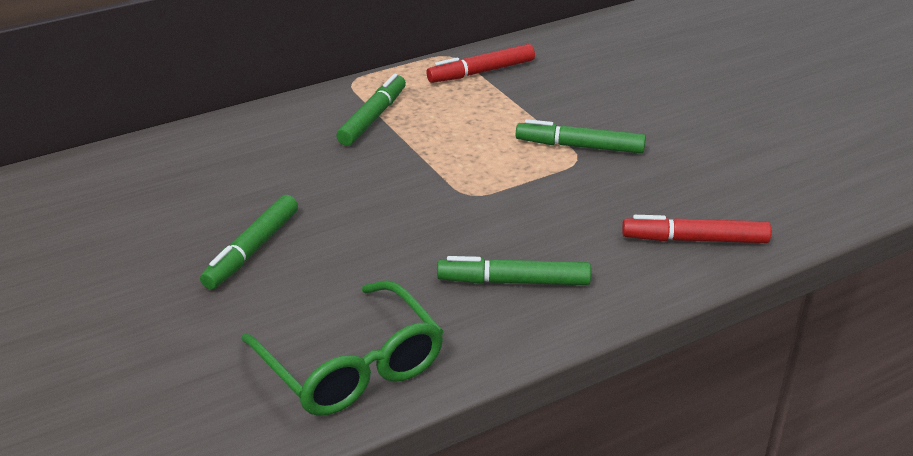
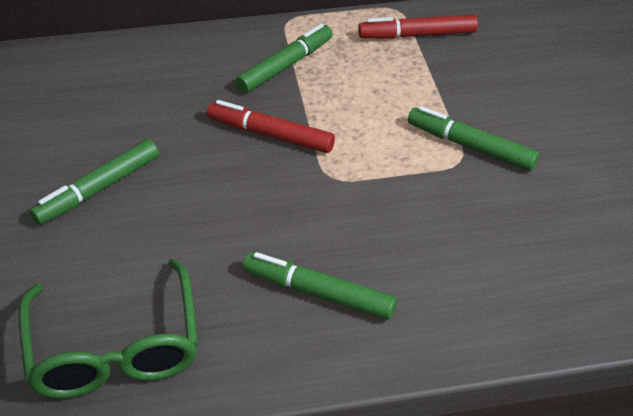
camera: 20 degrees right, 10 degrees up
(694, 239) = (532, 293): red marker -> red marker (270, 134)

